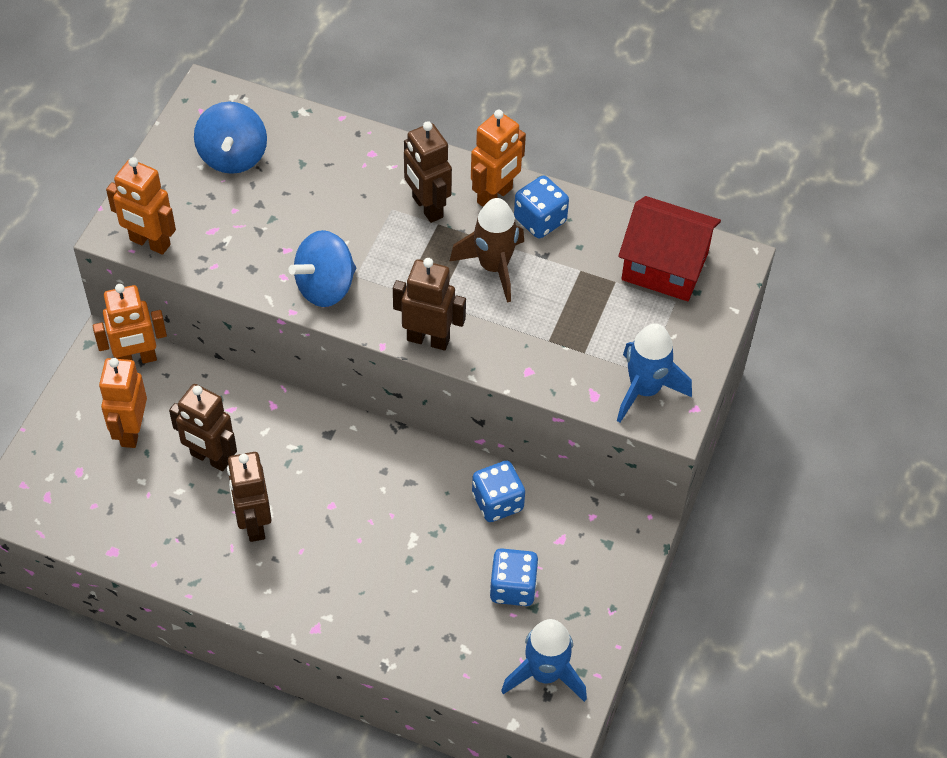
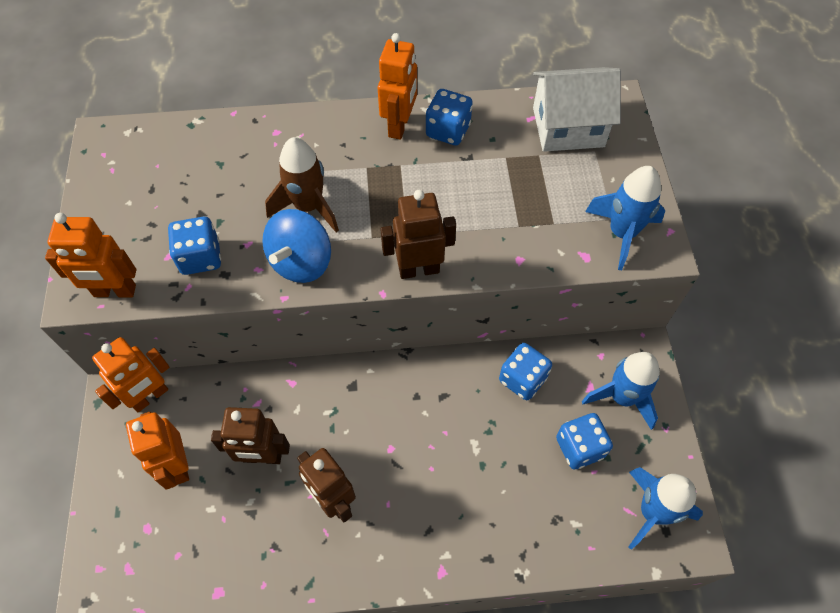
camera: 25 degrees left, 5 degrees up
(233, 156) = (154, 182): blue spinning top -> none
(238, 244) = (200, 257): none -> blue dice
(427, 207) = (349, 157): brown robot -> none
(493, 267) = (435, 184): brown rocket -> brown rocket (308, 207)
(586, 563) = (622, 397): none -> blue rocket
(665, 266) = (568, 127): red house -> white house

